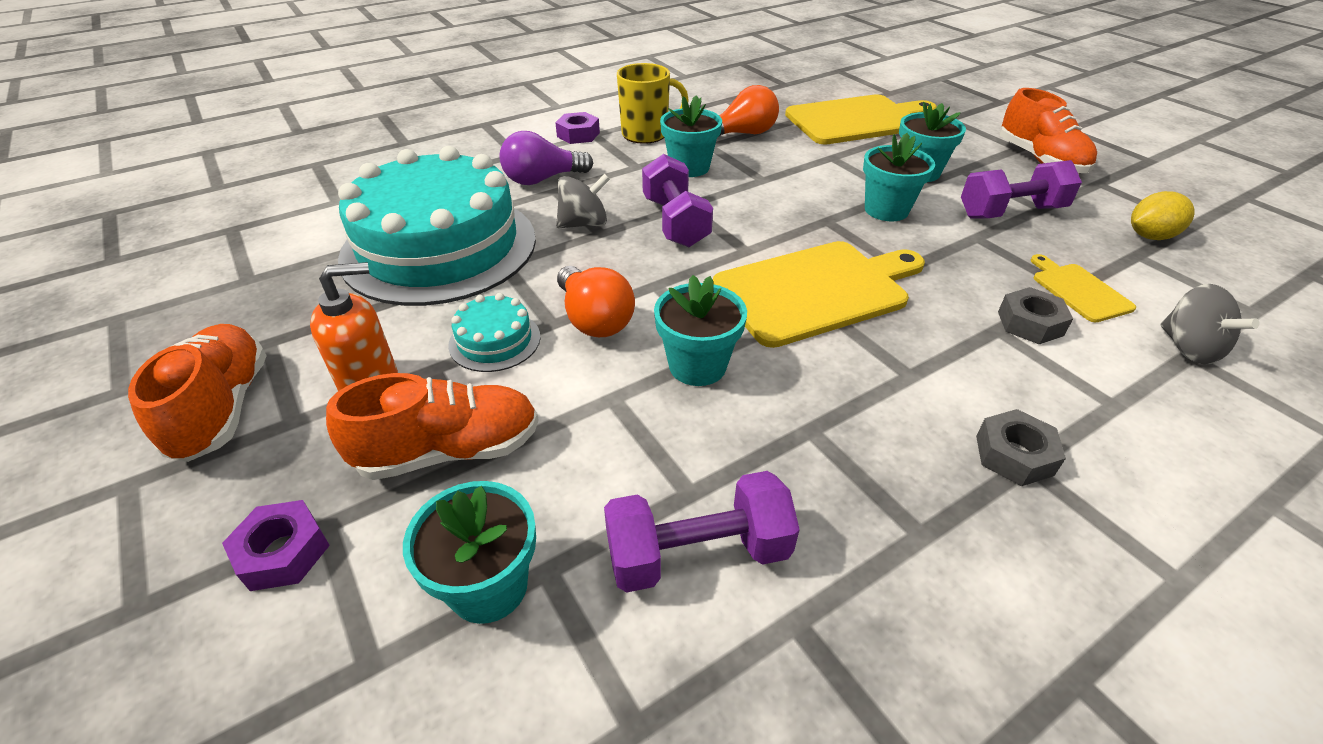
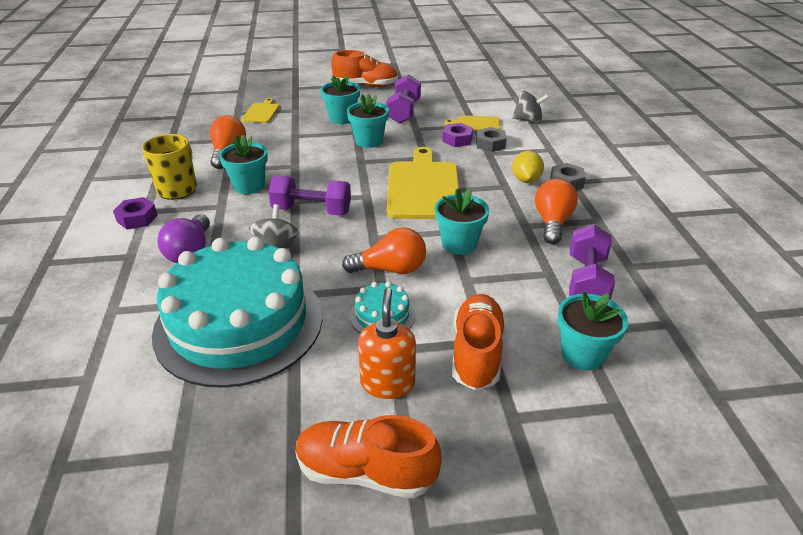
camera: 65 degrees left, 5 degrees down
(283, 552) = (528, 439): purple nut -> purple nut (457, 139)
(849, 464) = (552, 223): none -> orange light bulb
(857, 120) = (261, 112): yellow cutting board -> yellow cutting board, size x0.49
(1149, 236) = (452, 92): yellow lemon -> yellow lemon (526, 180)

